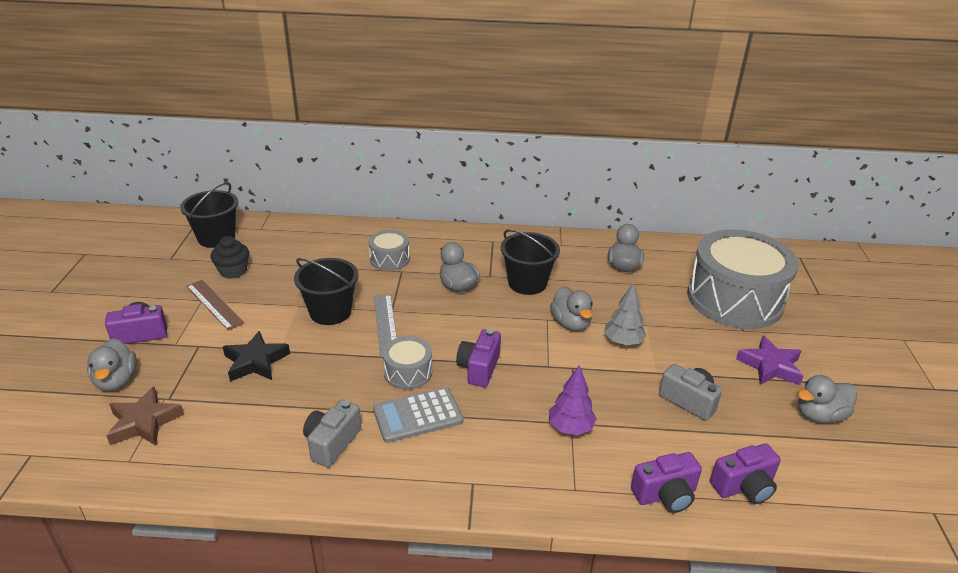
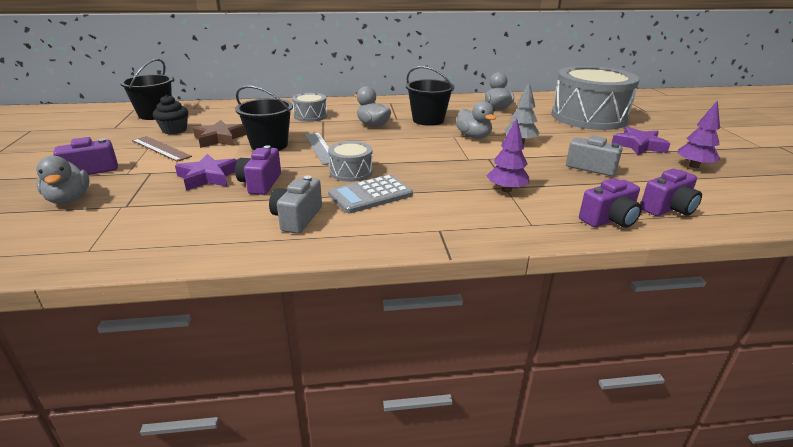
camera: 10 degrees left, 5 degrees down
(144, 422) = (102, 223): brown star -> brown star (220, 138)
(256, 361) = (208, 177): black star -> purple star
(479, 368) = (411, 164): purple camera -> purple camera (260, 183)
(820, 415) = (694, 166): grey duck -> purple tree

